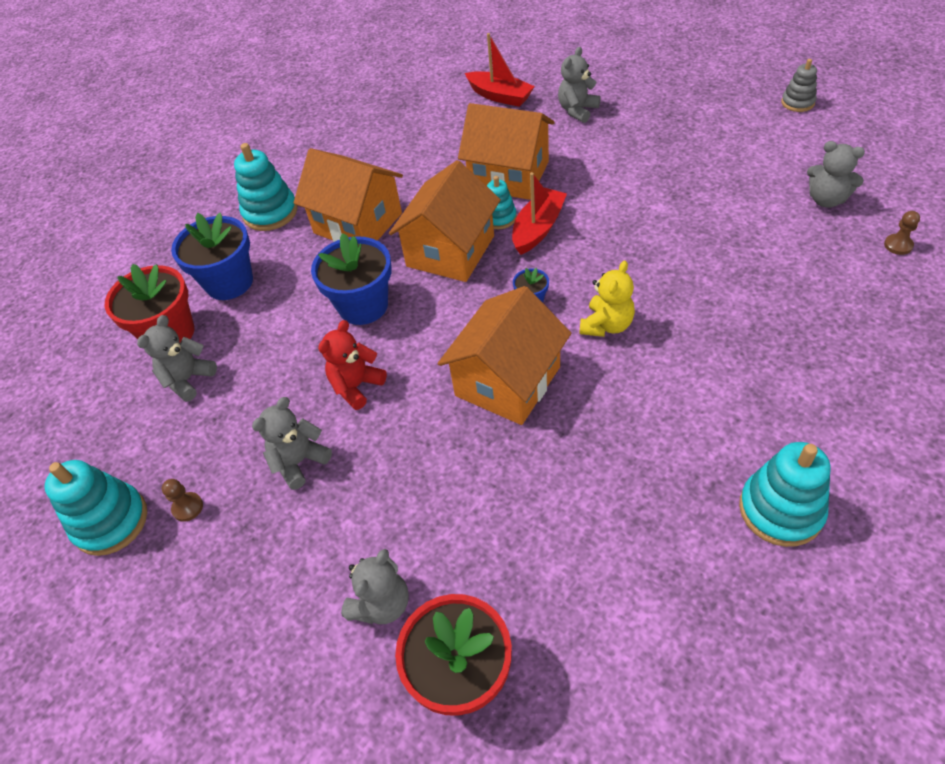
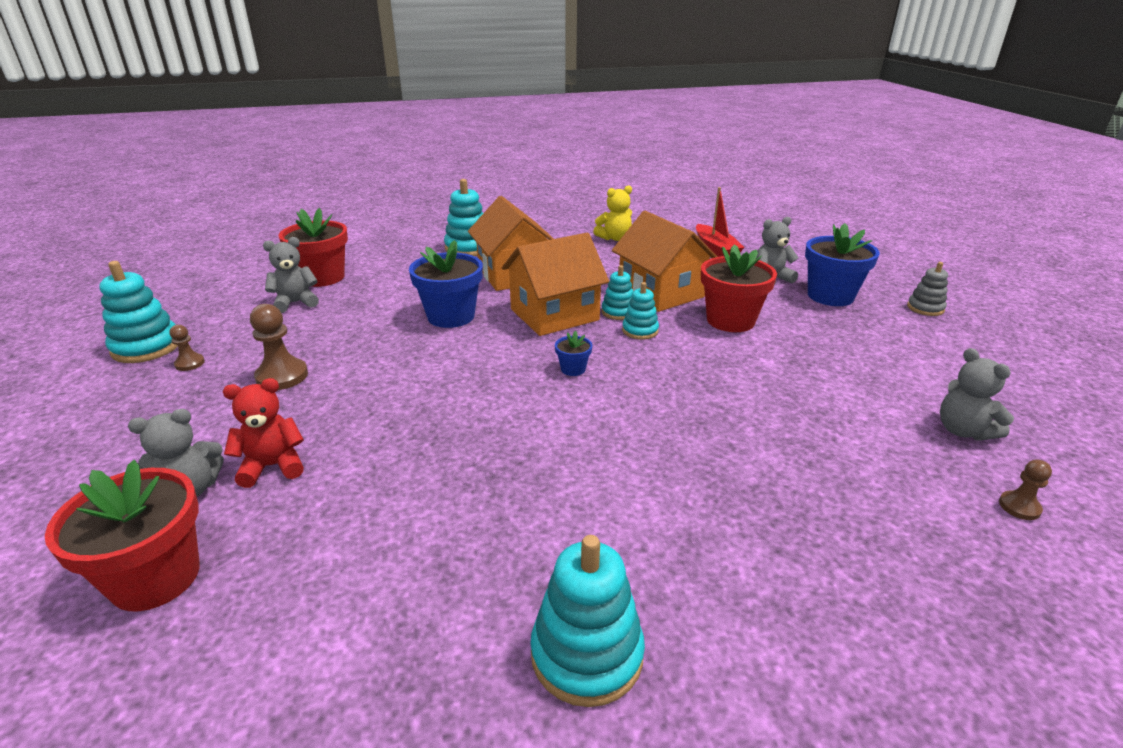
camera: 30 degrees right, 20 degrees down
(229, 282) = (392, 269): blue flower pot -> blue flower pot (830, 296)
(299, 462) = (282, 376): grey teddy bear -> brown pawn
(356, 386) = (379, 355): red teddy bear -> red teddy bear (273, 466)
(507, 381) = (482, 408): orange house -> none
(538, 229) = (640, 331): red boat -> turquoise stacking toy
(593, 178) = (730, 320): none -> red flower pot
(606, 325) = (612, 414): yellow teddy bear -> yellow teddy bear (614, 238)
(797, 102) = (1012, 350): grey stacking toy -> grey stacking toy (925, 308)

